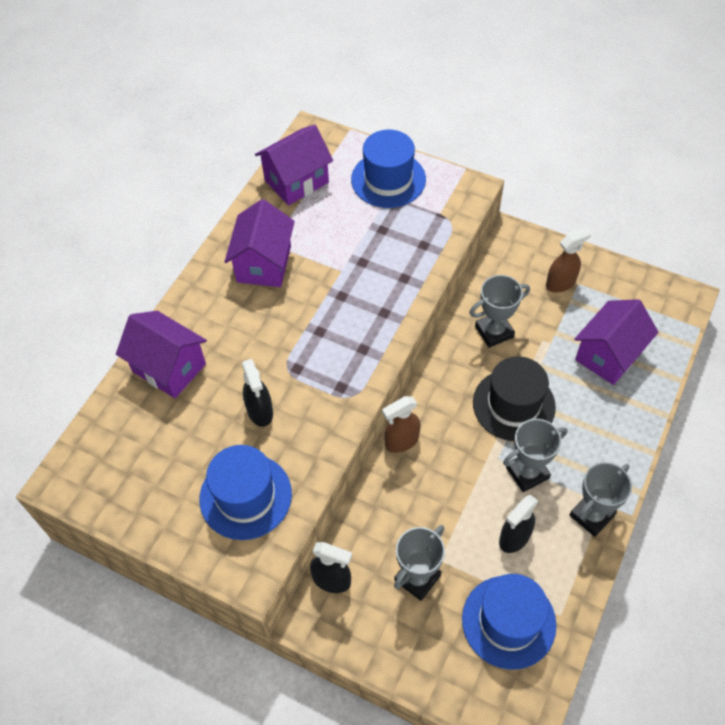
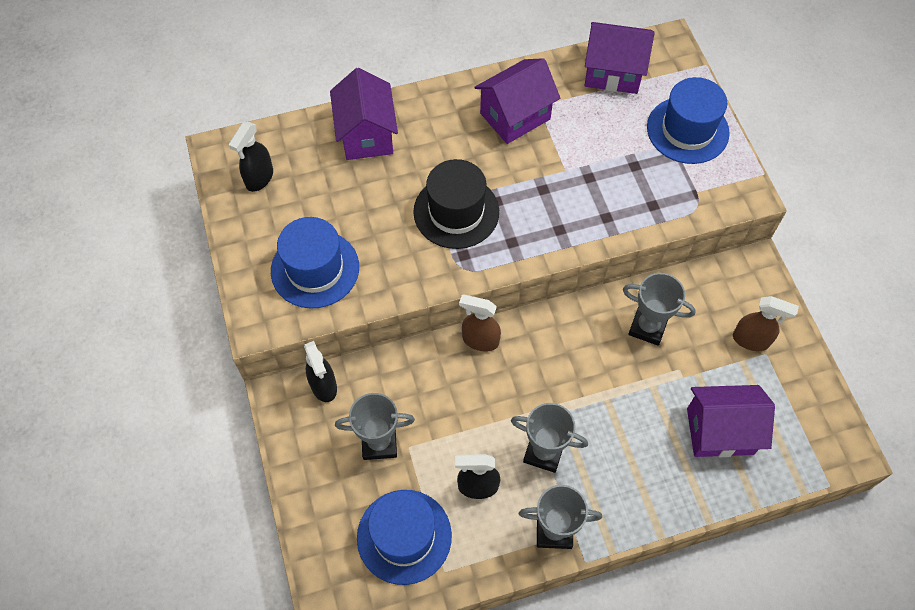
camera: 45 degrees right, 5 degrees up
(260, 411) = (389, 220): black spray bottle -> black spray bottle (259, 178)
(513, 404) = (595, 394): black hat -> black hat (456, 212)

